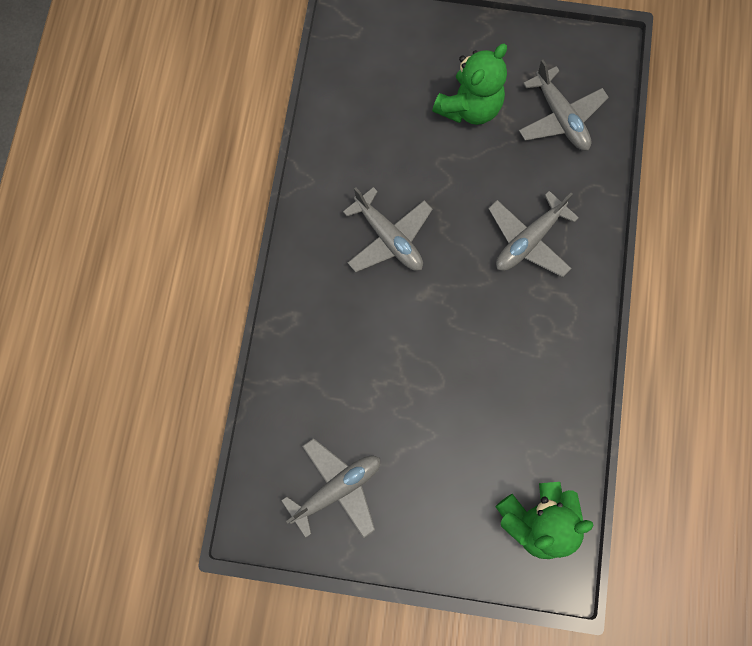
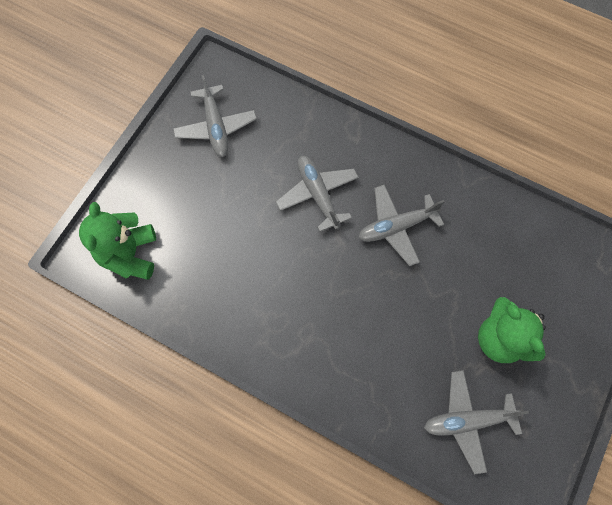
camera: 110 degrees right, 5 degrees down
(528, 240) = (356, 341): grey plane -> grey plane (318, 194)

